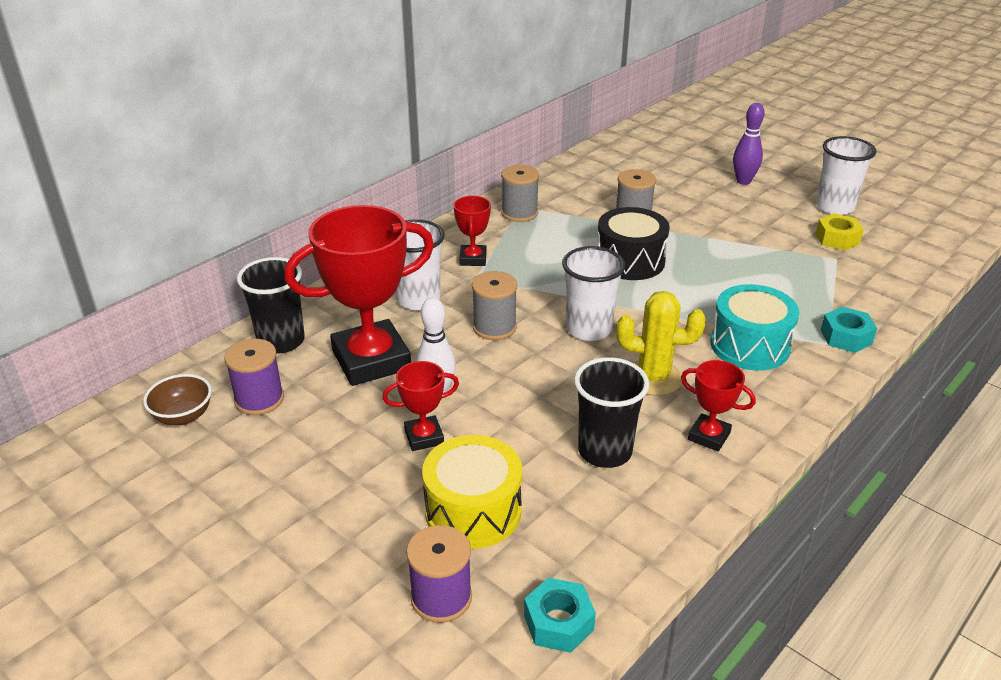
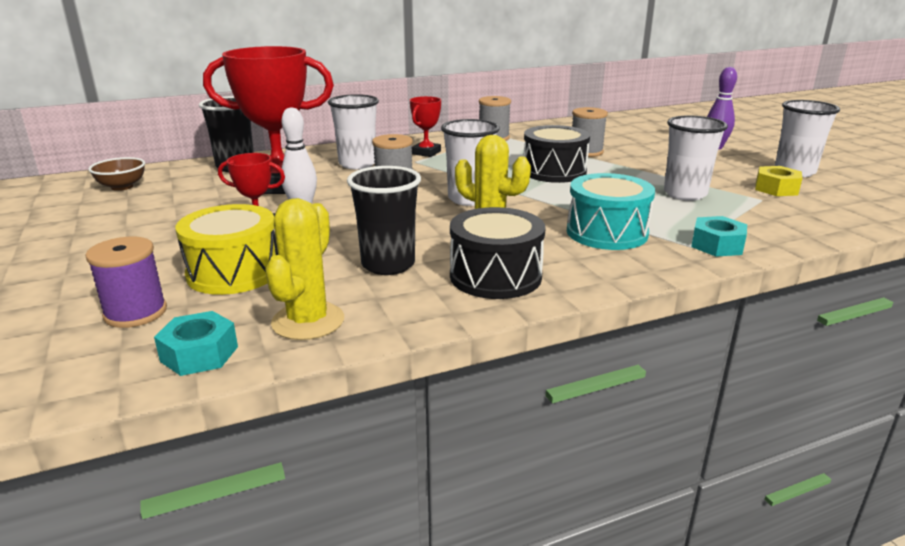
camera: 25 degrees right, 10 degrees down
(259, 399) = (179, 188): purple spool -> none
(608, 549) = (308, 321): none -> yellow cactus
(709, 436) = (495, 276): red trophy -> black drum
(771, 267) = (685, 194): none -> white cup

